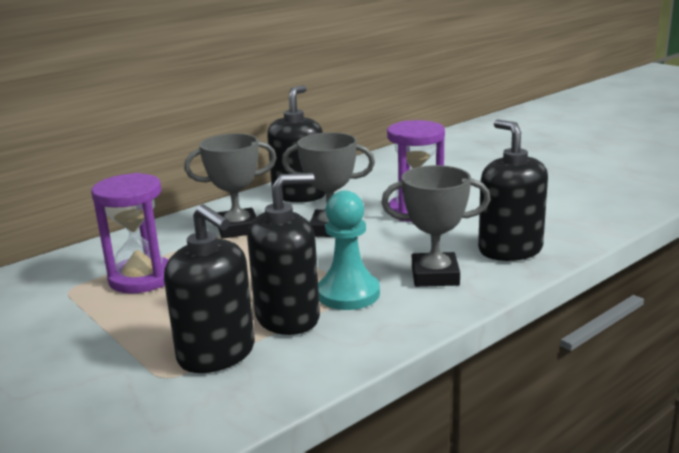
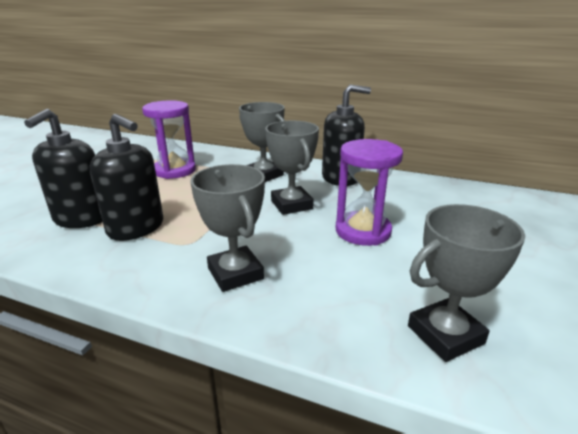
camera: 60 degrees right, 5 degrees up
(348, 294) = (181, 241): turquoise pawn -> none
(510, 250) = (324, 307): black soap dispenser -> none
(565, 221) = (445, 334): none -> grey trophy

